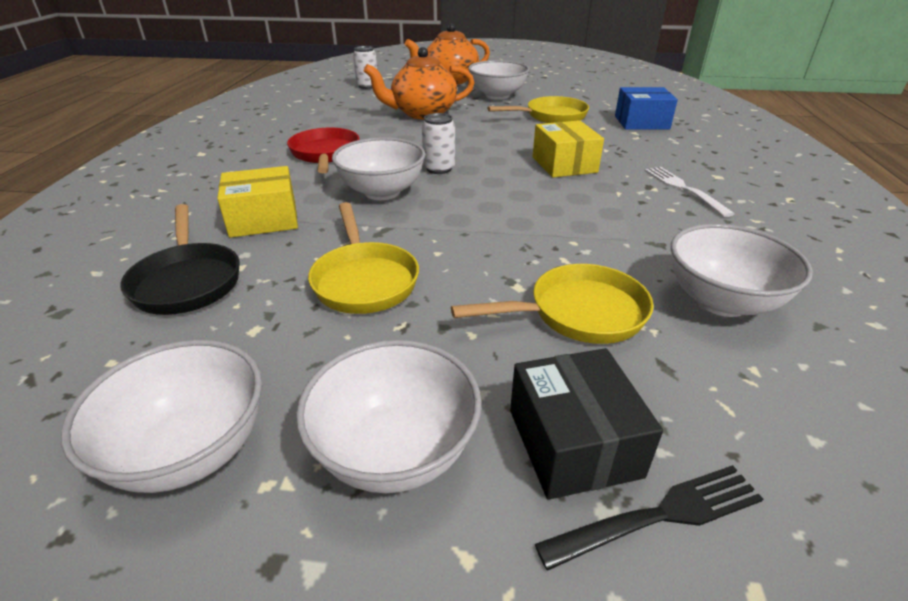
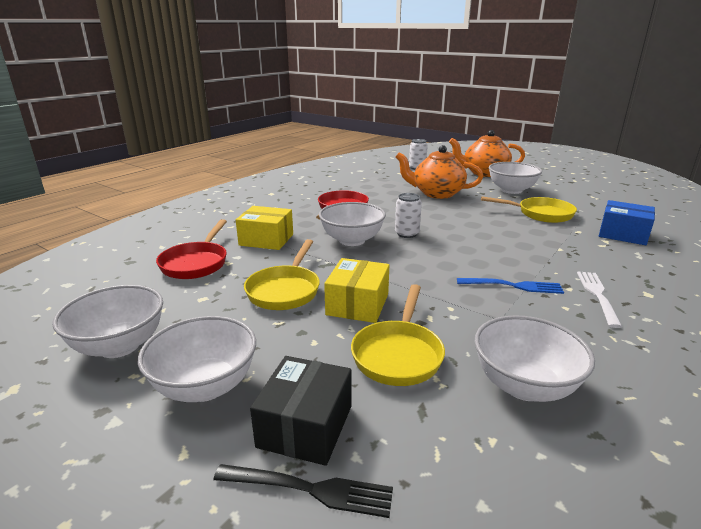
camera: 30 degrees right, 10 degrees down
(187, 281) = (196, 263): black pan -> red pan
(564, 164) = (508, 252): yellow box -> yellow box (357, 304)
(578, 313) = (398, 354): yellow pan -> yellow pan turned 90 degrees clockwise
(606, 200) = (513, 286): none -> blue fork

